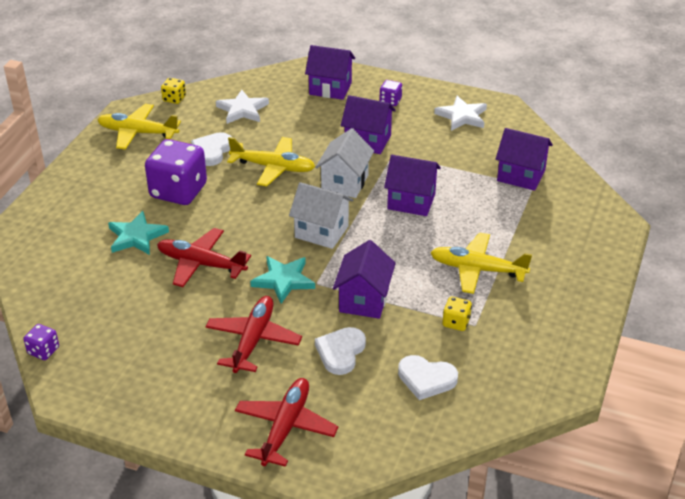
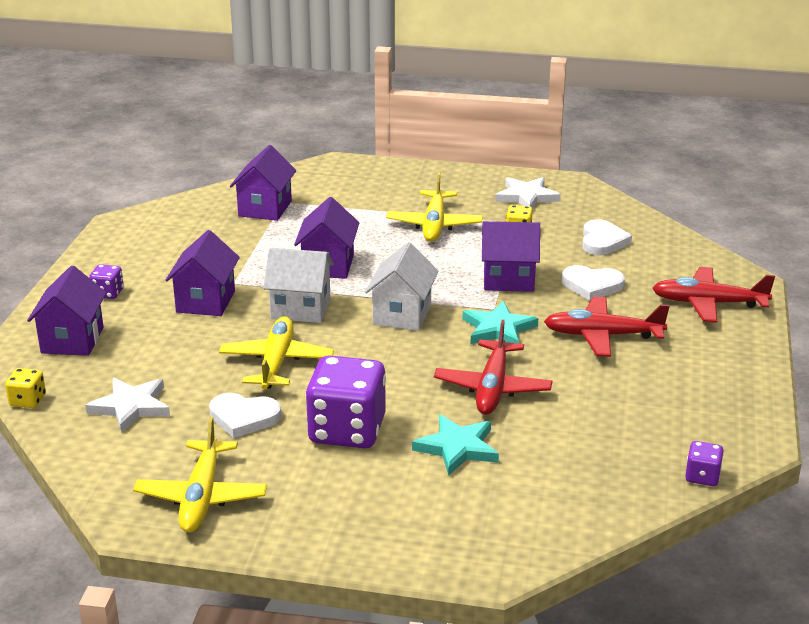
camera: 100 degrees left, 10 degrees down
(174, 99) = (97, 478): yellow dice -> yellow dice (27, 400)
(462, 116) = (144, 245): white star -> white star (526, 197)

